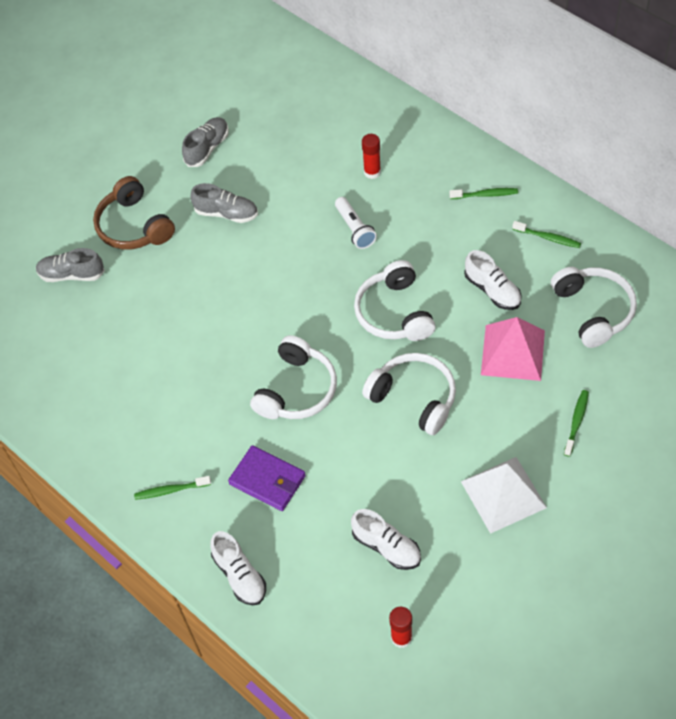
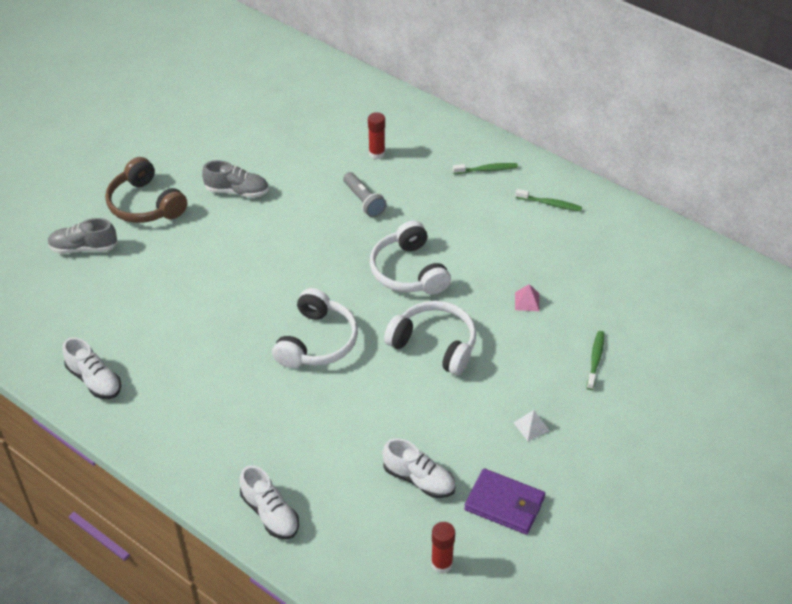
camera: 10 degrees left, 10 degrees down
(170, 490) = (194, 437): green toothbrush -> none
(207, 148) = (215, 137): grey shoe -> none
(267, 480) = (293, 424): purple wallet -> purple wallet (504, 504)
(354, 229) = (364, 201): white flashlight -> grey flashlight
(492, 290) = (502, 249): white shoe -> white shoe (94, 380)
(503, 494) = (531, 426): white pyramid -> white pyramid, size x0.42
(512, 352) = (527, 301): pink pyramid -> pink pyramid, size x0.42
(593, 310) = (600, 263): white headphones -> none

